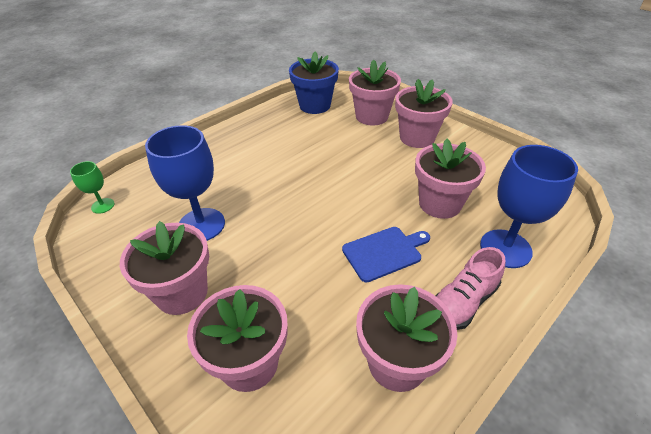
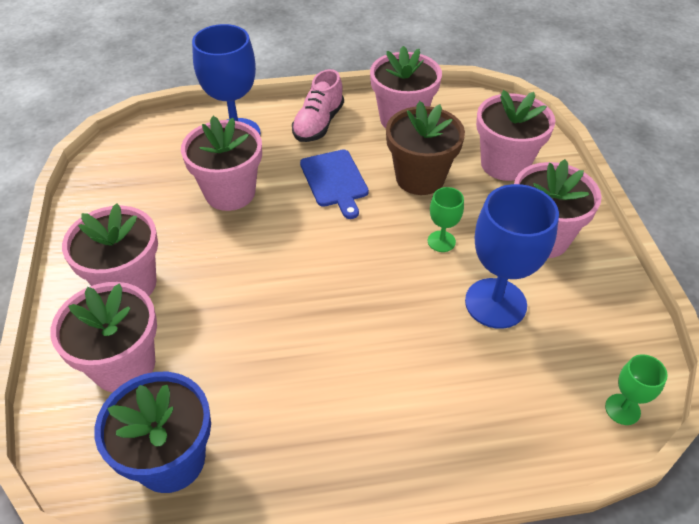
camera: 145 degrees left, 5 degrees up
(263, 247) = (441, 241): none -> green goblet
(320, 295) = (420, 178): none -> brown flower pot
(384, 252) = (335, 180): blue cutting board -> blue cutting board turned 120 degrees counterclockwise
(463, 302) = (318, 124): pink shoe -> pink shoe turned 120 degrees clockwise

